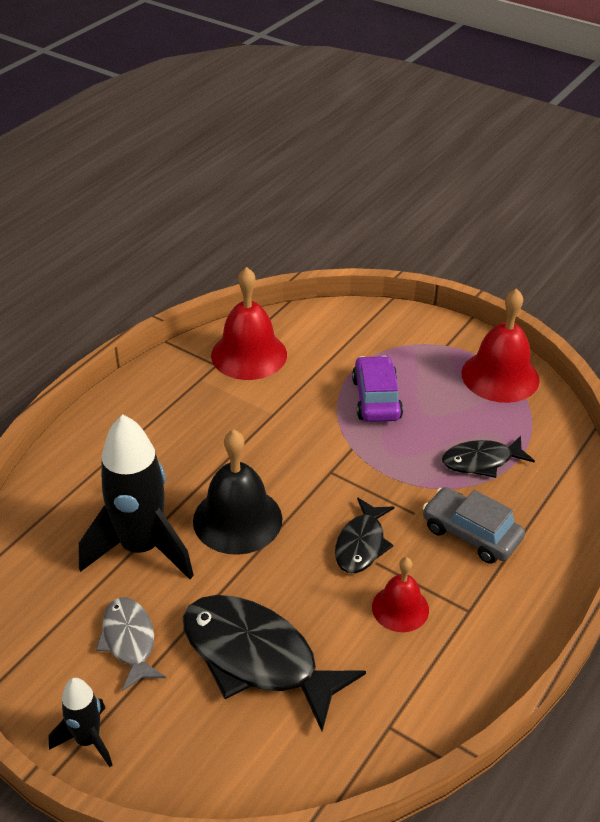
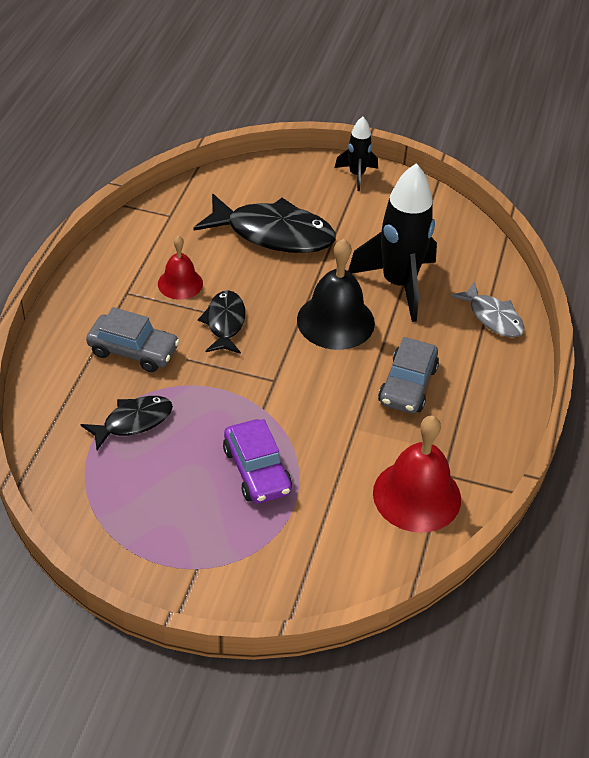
camera: 160 degrees right, 5 degrees up
(129, 641) = (366, 226): grey fish -> grey fish (492, 317)
(201, 439) = (407, 385): none -> grey car
(500, 376) = (125, 535): red bell -> none

